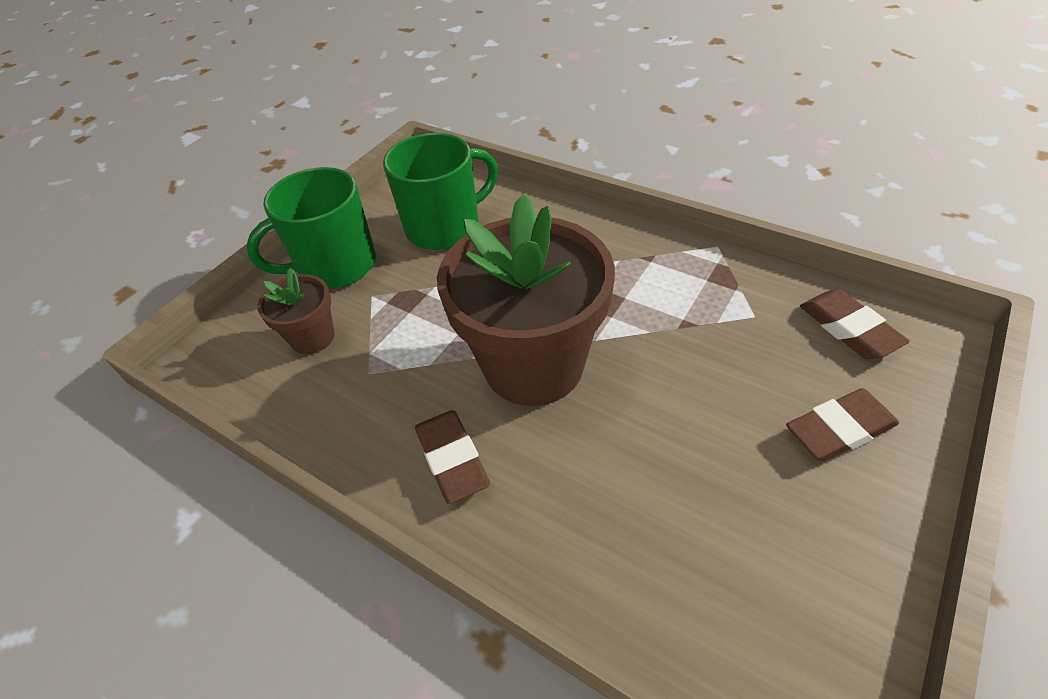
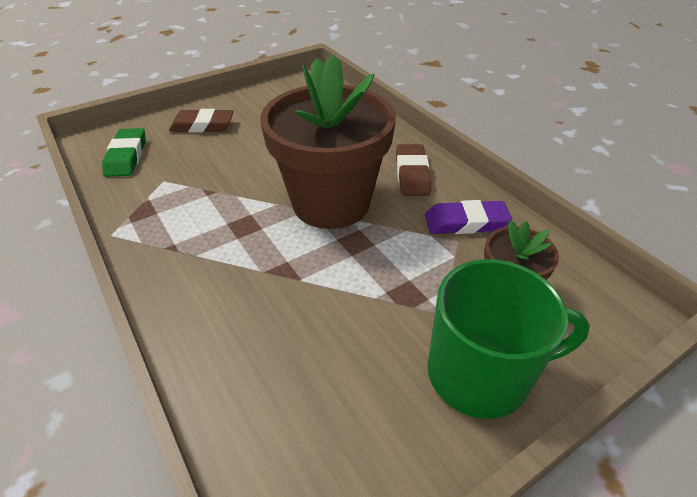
camera: 160 degrees left, 5 degrees down
(361, 401) = (466, 222): none -> purple eraser
(445, 227) = (327, 376): green mug -> none
(849, 328) = (126, 156): brown eraser -> green eraser

